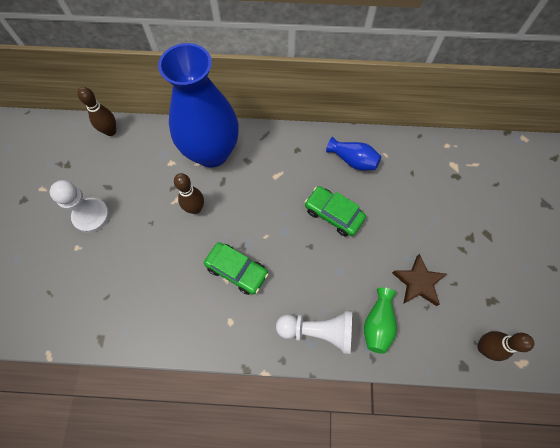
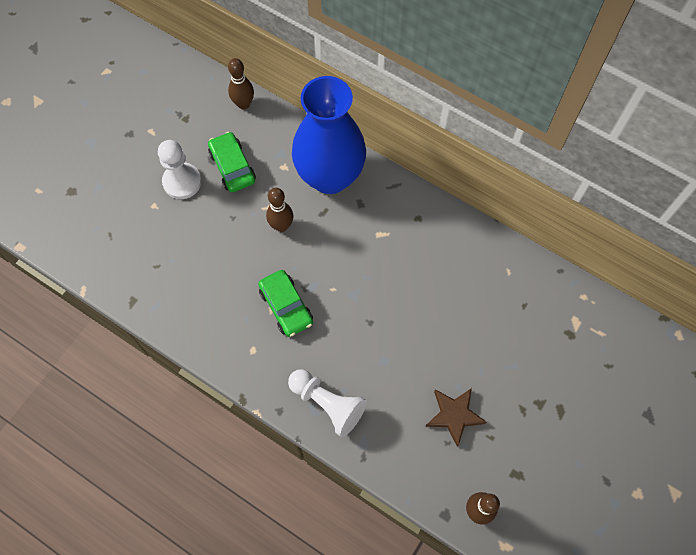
camera: 30 degrees right, 0 degrees up
(333, 214) = (413, 303): green car -> green car (232, 167)
(353, 160) = (469, 259): blue vase -> none
(377, 323) = (388, 430): green vase -> none

